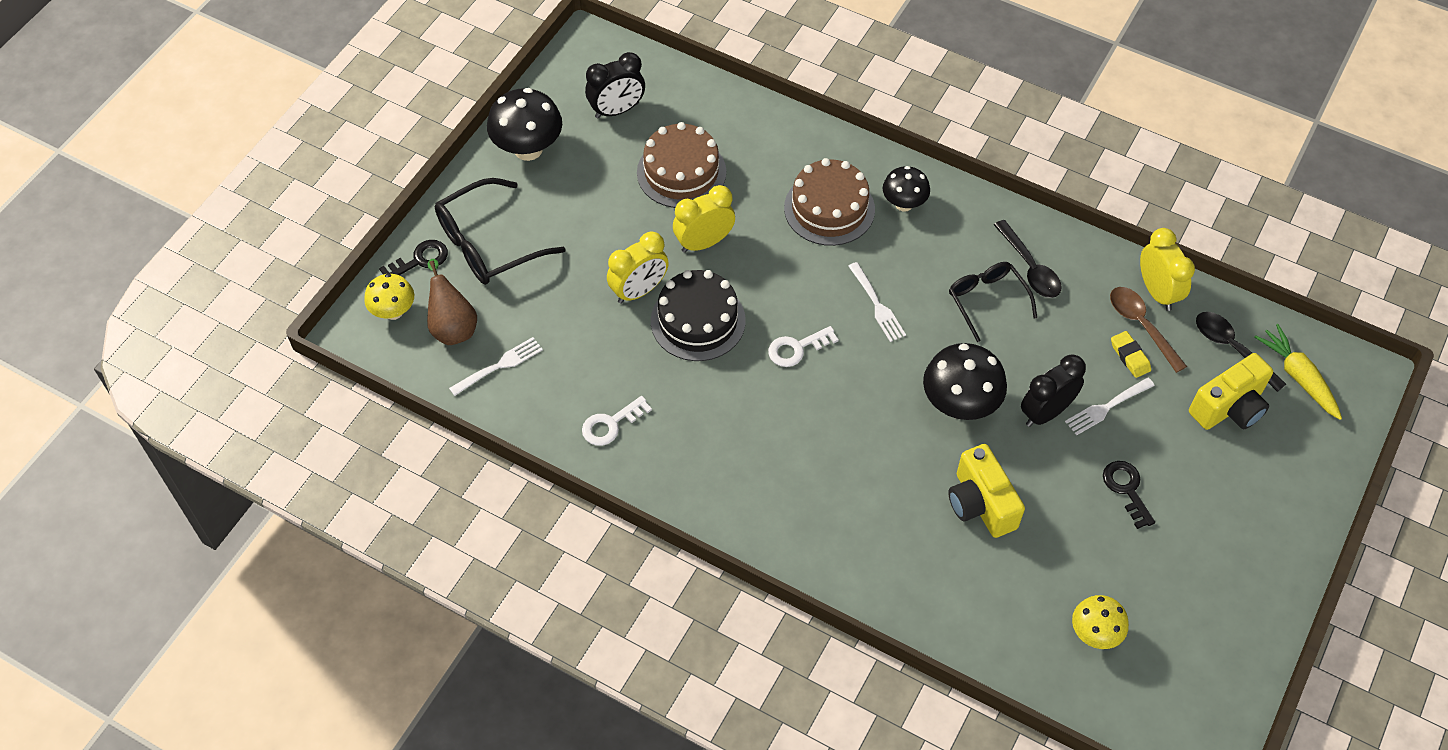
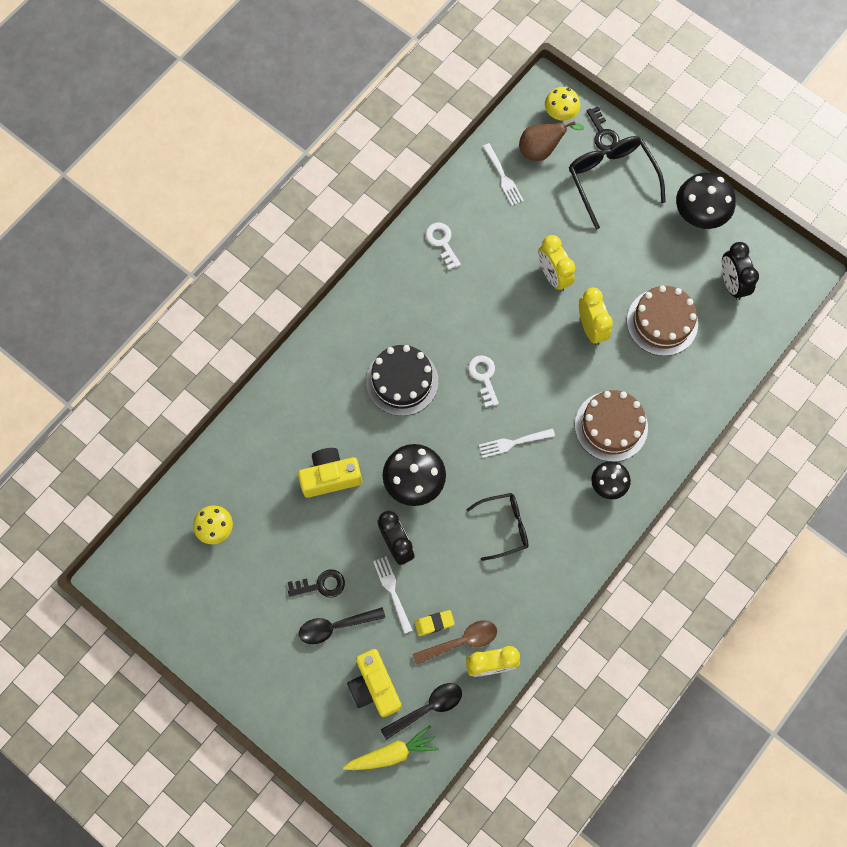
camera: 100 degrees right, 15 degrees up
(698, 321) = (520, 312): black cake -> black cake (402, 381)
(1030, 268) = (530, 568): black spoon -> black spoon (335, 626)

